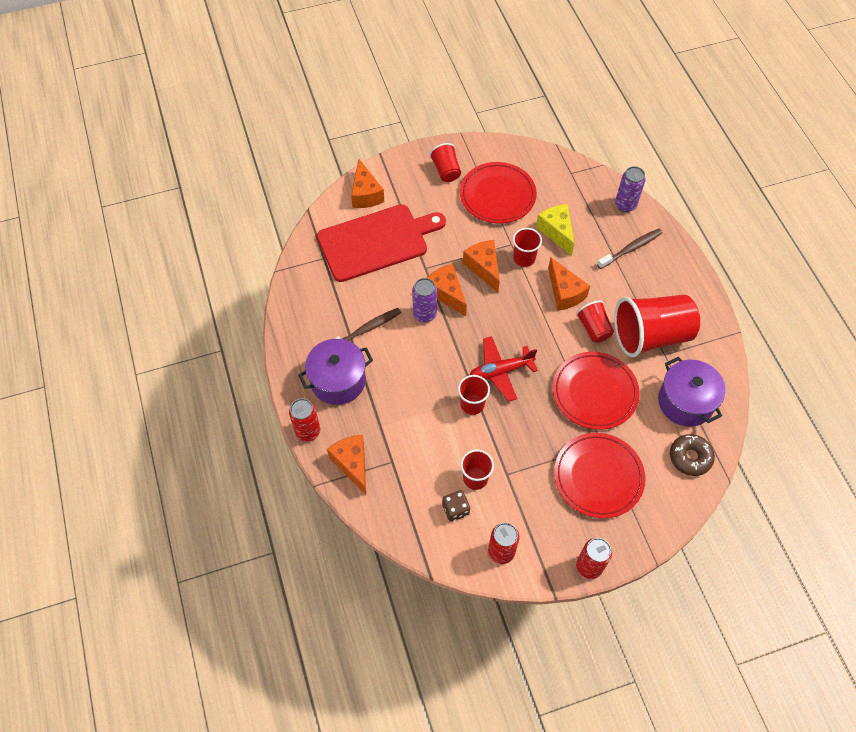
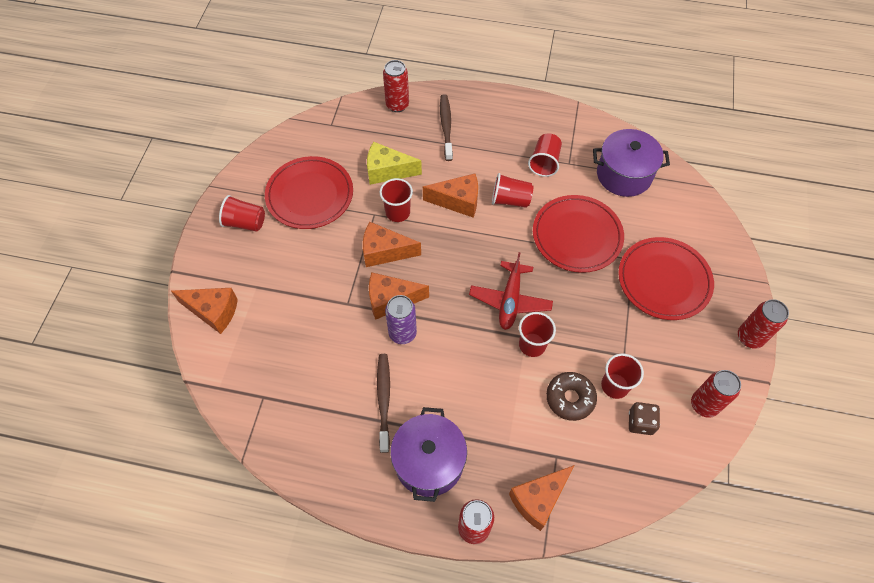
camera: 60 degrees left, 0 degrees up
(352, 464) = (538, 499): orange cheese -> orange cheese turned 45 degrees counterclockwise
(376, 241) = (282, 332): red cutting board -> none
(625, 205) = (397, 105): purple can -> red can
(650, 336) = (544, 162): red cup -> red cup, size x0.50
(690, 457) = (679, 202): brown donut -> brown donut (570, 398)

